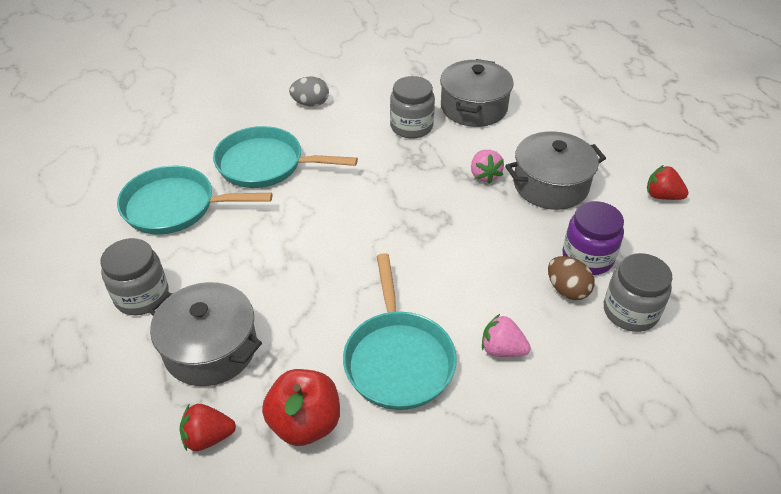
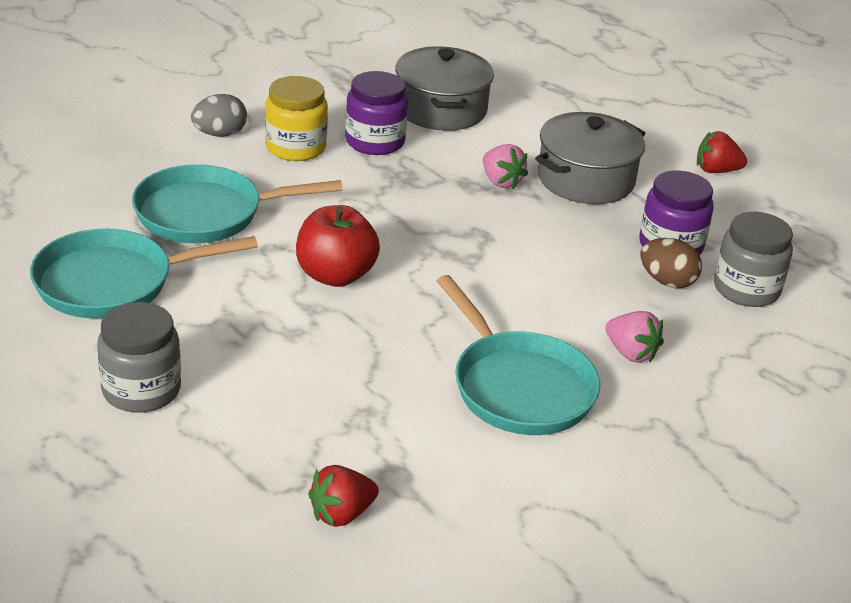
camera: 25 degrees left, 10 degrees down
(210, 348) = (278, 425): grey pot -> none
(305, 423) = (451, 473): red apple -> red apple (335, 275)
(354, 122) = (295, 147): none -> yellow jar
(411, 126) = (375, 142): grey jar -> purple jar
(502, 349) = (630, 353): pink strawberry -> pink strawberry turned 135 degrees counterclockwise

